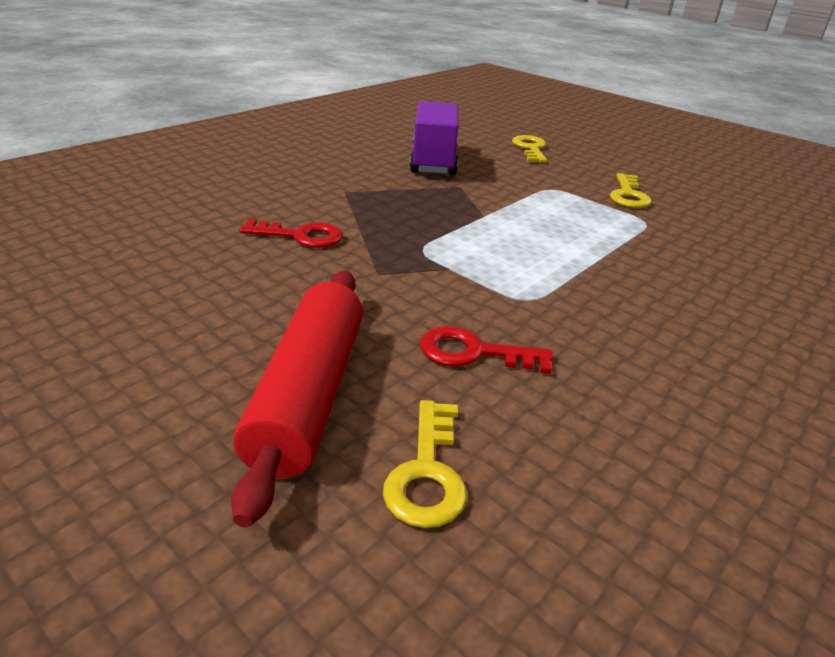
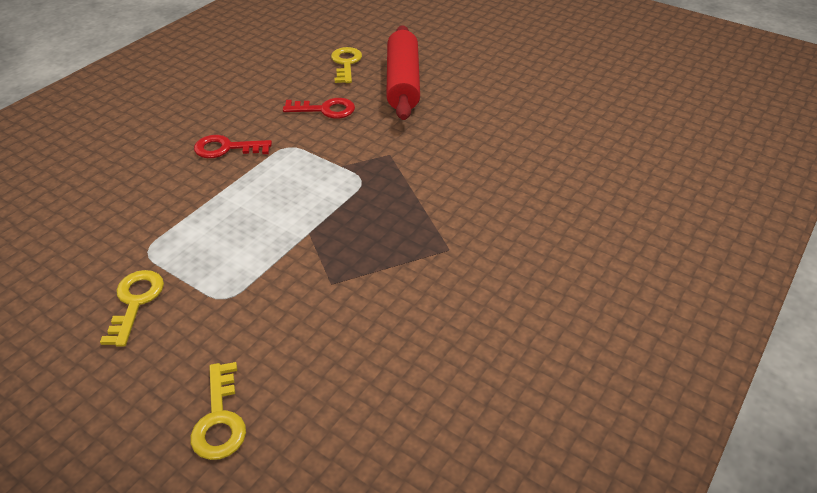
camera: 175 degrees right, 10 degrees up
(301, 236) = (458, 180): red key -> red key (226, 148)
(434, 161) = (365, 339): purple truck -> none

